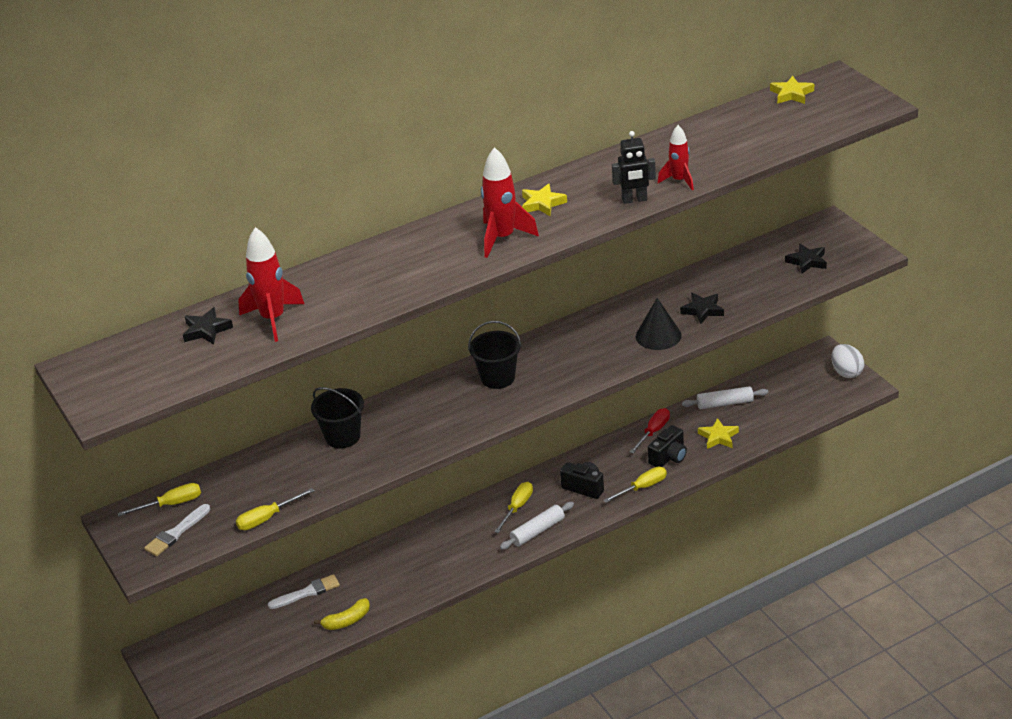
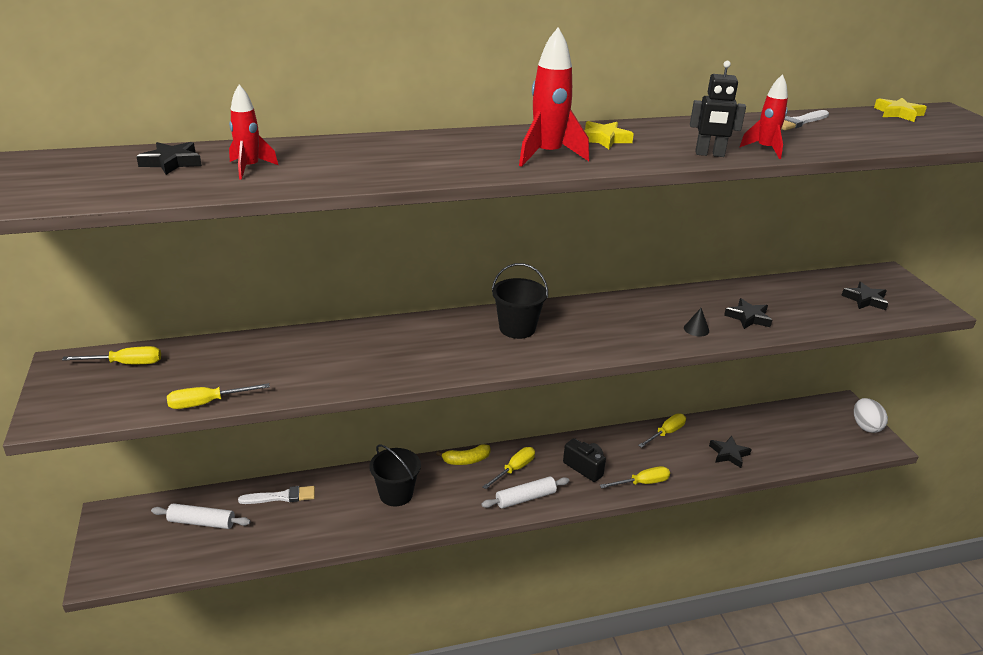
camera: 10 degrees right, 5 degrees down
(176, 533) = (107, 393): white brush -> white brush (799, 122)
(273, 319) = (249, 168): red rocket -> red rocket, size x0.63
(342, 437) = (335, 344): black bucket -> black bucket (396, 494)
(347, 621) = (302, 537): yellow banana -> yellow banana (466, 460)
(653, 432) = (666, 433): red screwdriver -> yellow screwdriver
(658, 335) = (696, 329): black cone -> black cone, size x0.52
(669, 457) = (675, 461): black camera -> none
(718, 437) = (729, 454): yellow star -> black star
(725, 403) = (741, 425): white rolling pin -> white rolling pin (202, 522)

